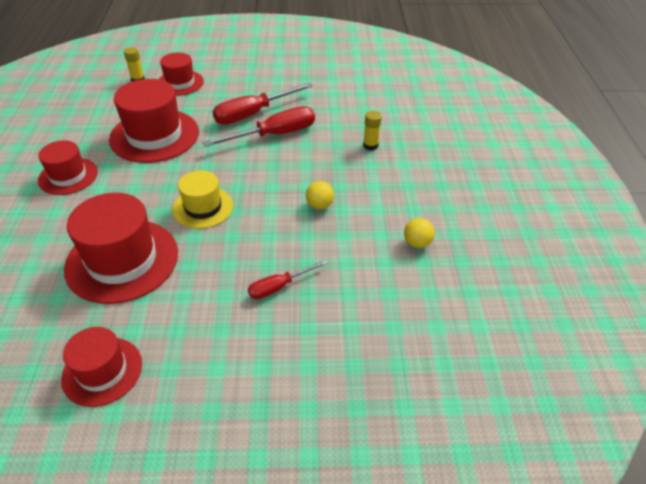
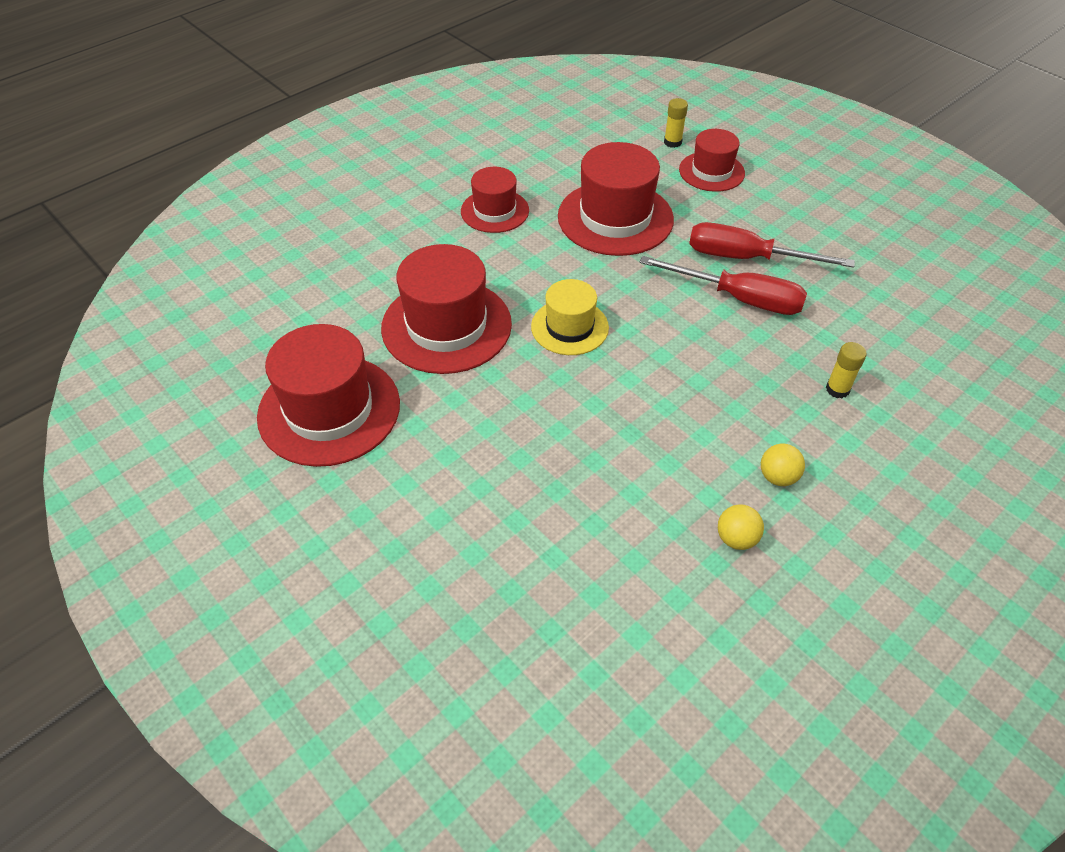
camera: 50 degrees right, 5 degrees up
(102, 371) = (329, 410): red hat -> red hat, size x1.68
(279, 287) = (540, 460): red screwdriver -> none
(319, 205) = (685, 413): yellow ball -> yellow ball (777, 477)

